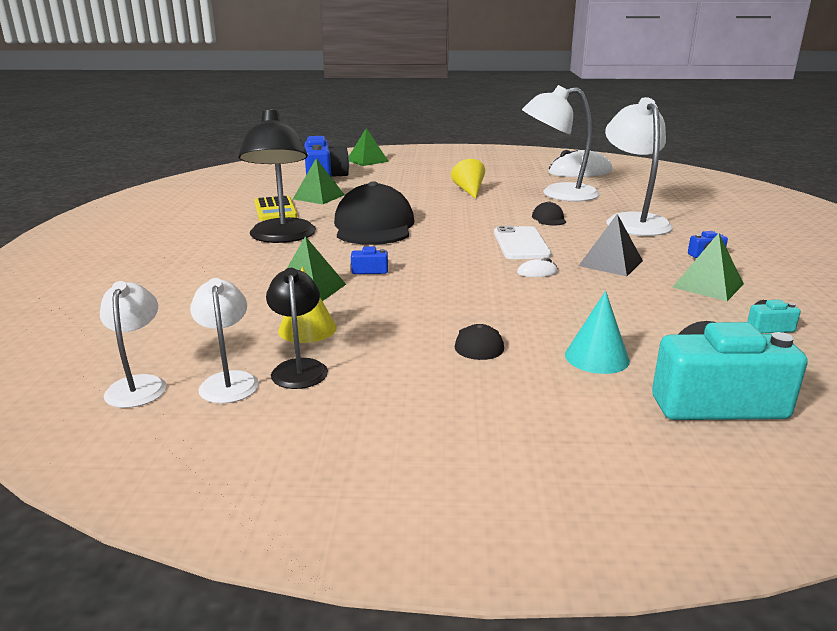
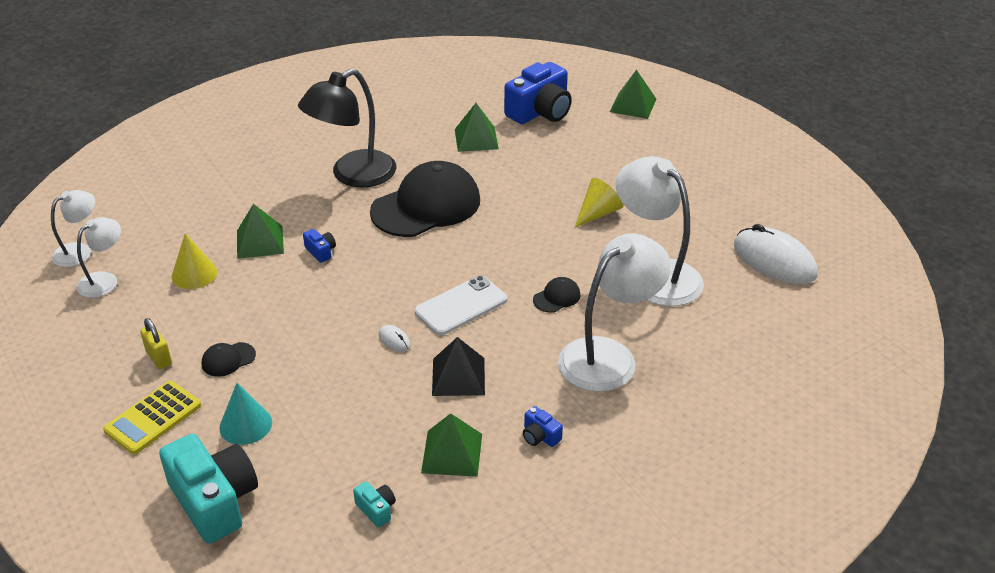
camera: 55 degrees right, 15 degrees up
(275, 210) = (416, 136): yellow calculator -> yellow calculator (153, 418)
(299, 368) = (138, 298): black lamp -> none
(428, 379) = (159, 358): none -> yellow padlock

